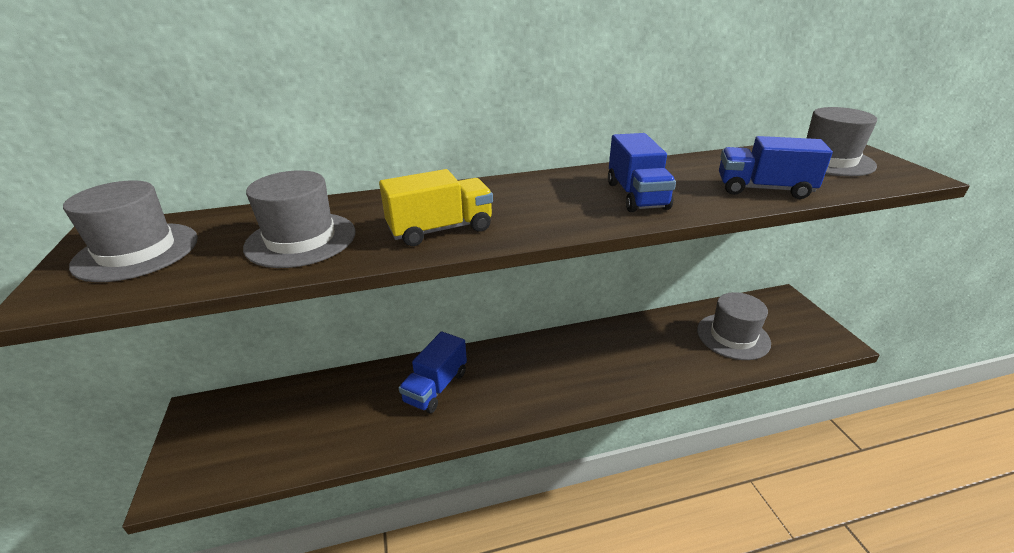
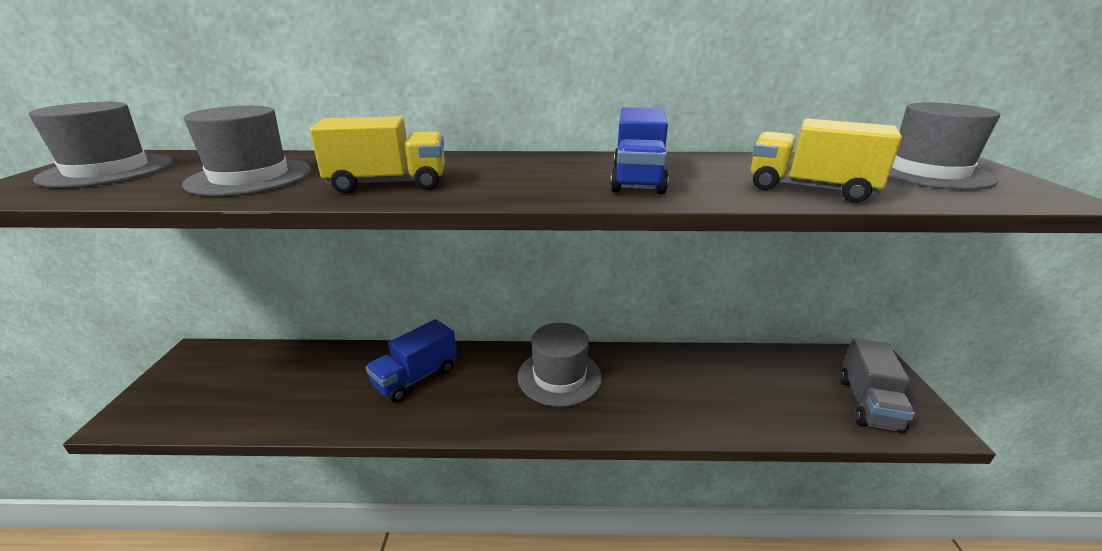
camera: 15 degrees right, 5 degrees down
(733, 336) = (785, 391): grey hat -> grey hat (559, 377)
(763, 189) = (809, 189): blue truck -> yellow truck
(791, 335) = (868, 403): none -> grey truck

